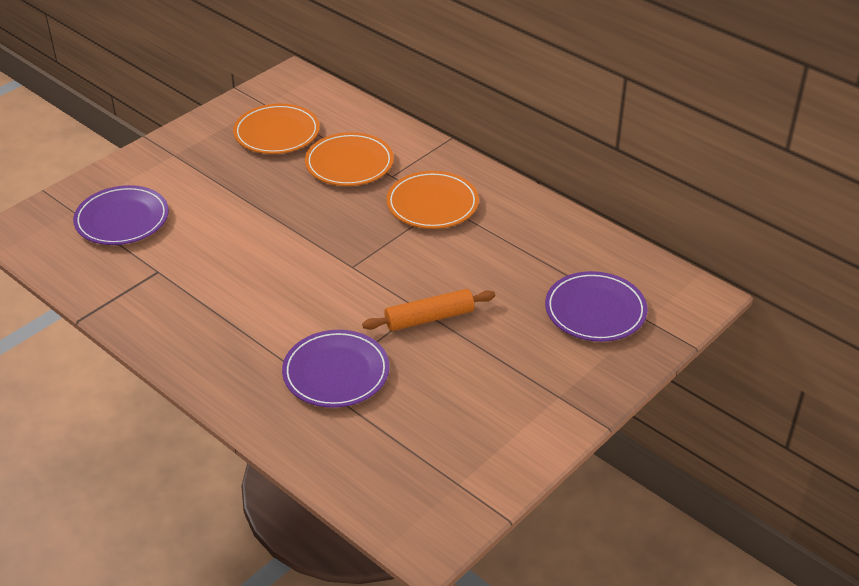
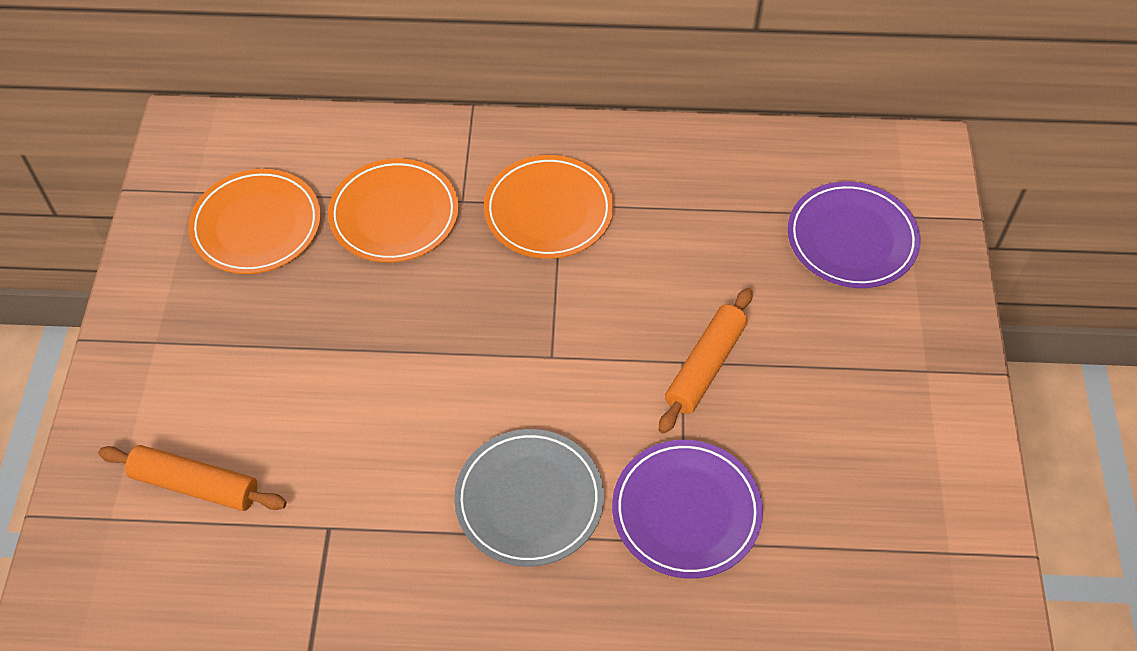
camera: 40 degrees left, 15 degrees up
(122, 219) = (195, 485): purple plate -> orange rolling pin
(263, 318) = (529, 500): none -> grey plate

